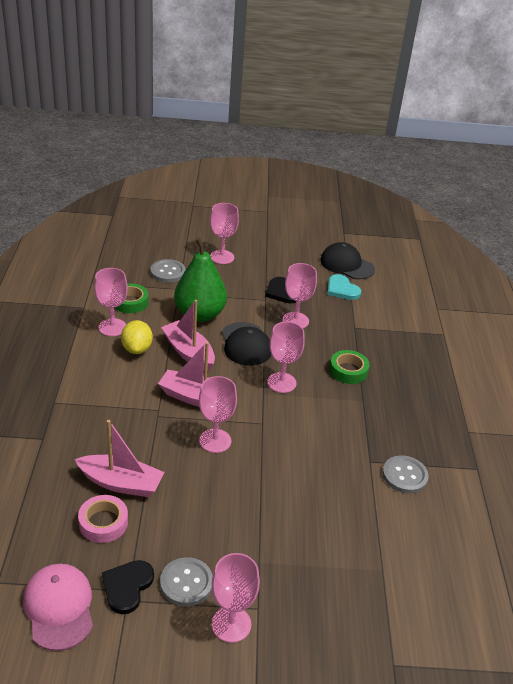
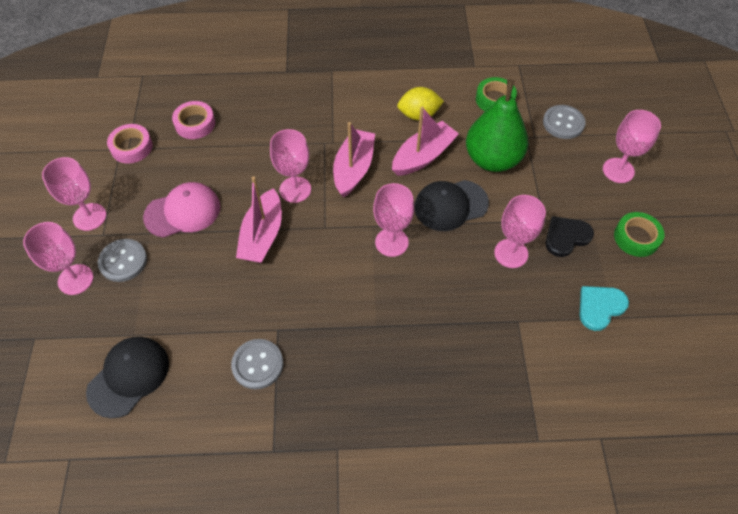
camera: 90 degrees right, 20 degrees up
(59, 607) = (117, 111): pink cap -> pink cap (183, 212)
(112, 327) = (448, 92): pink goblet -> pink goblet (75, 279)
(121, 483) = (238, 128): pink boat -> pink boat (262, 235)
(127, 587) = (131, 147): black heart -> pink tape
(186, 583) = (132, 184): grey button -> grey button (123, 261)
(347, 265) = (665, 315): black cap -> black cap (129, 377)
(348, 371) = (427, 311): green tape -> green tape (636, 237)

